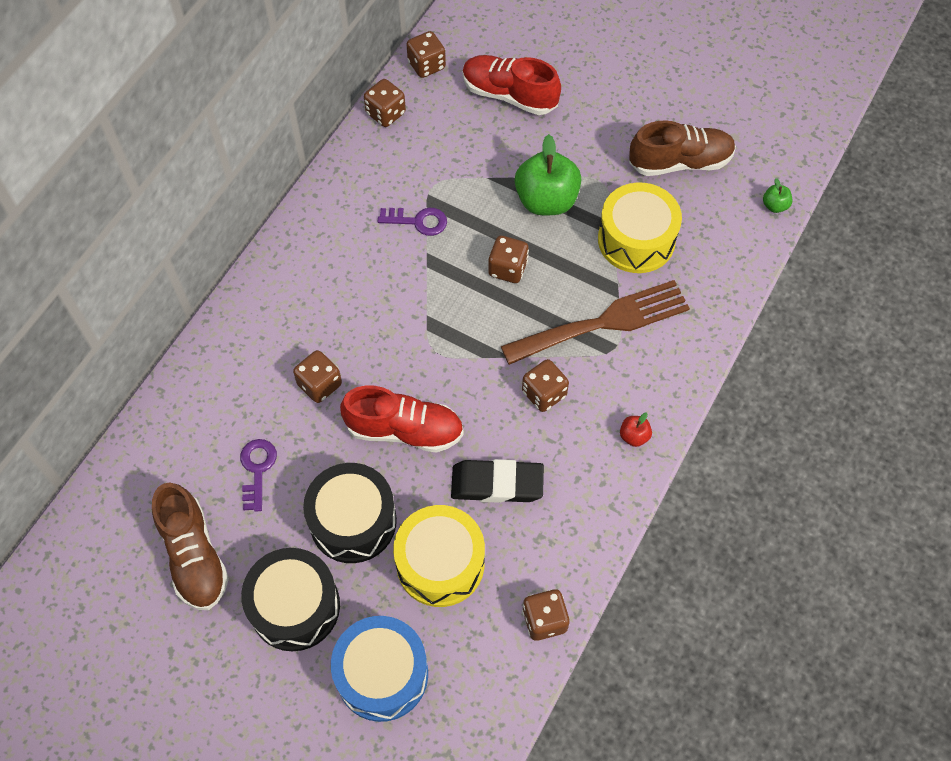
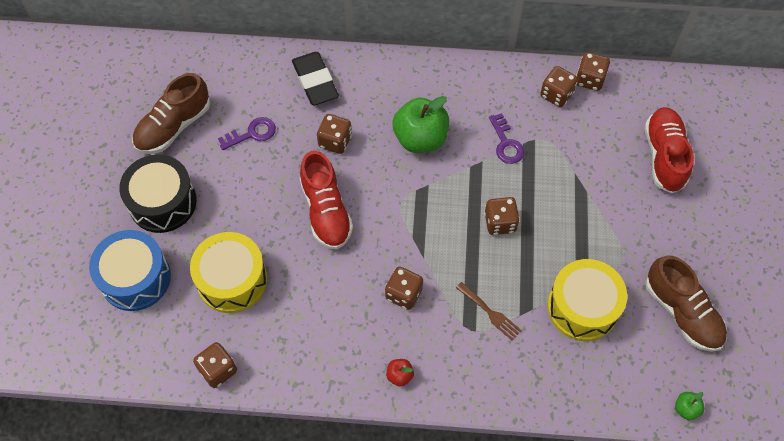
camera: 65 degrees right, 0 degrees up
(353, 521) = (240, 209): black drum -> none
(426, 65) = (653, 87): brown dice -> brown dice (556, 94)
(497, 484) = (312, 292): black eraser -> black eraser (315, 81)
(546, 200) = (579, 224): green apple -> green apple (420, 138)
(604, 322) = (490, 313): brown fork -> brown fork, size x0.45

